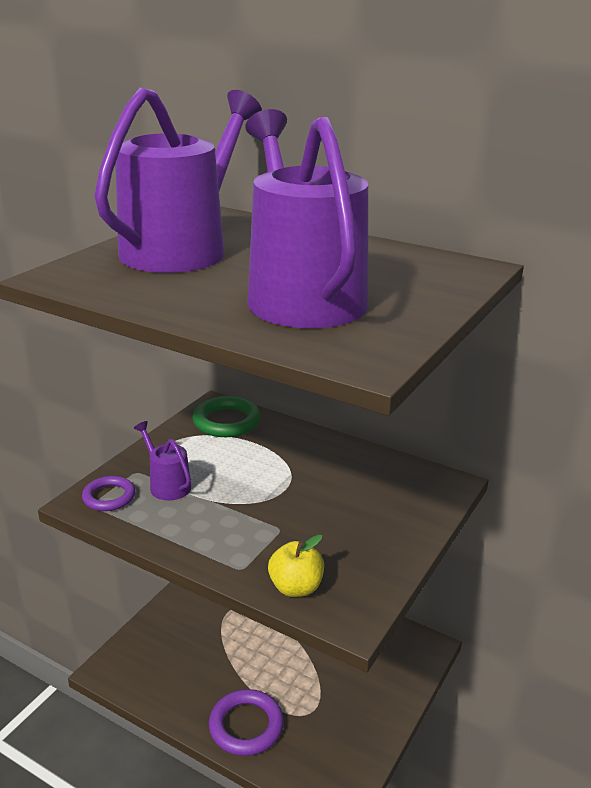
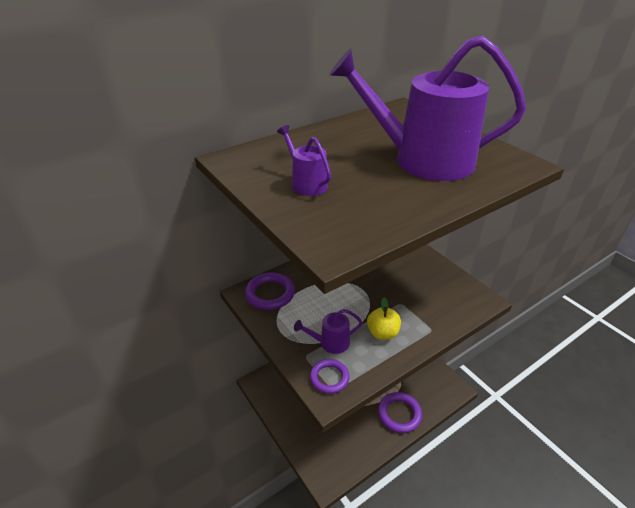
camera: 65 degrees left, 10 degrees up
(182, 249) = (306, 183): purple watering can -> purple watering can, size x0.43
(226, 421) = (270, 294): green ring -> purple ring
(296, 587) = (454, 312): yellow apple -> yellow apple (382, 333)

